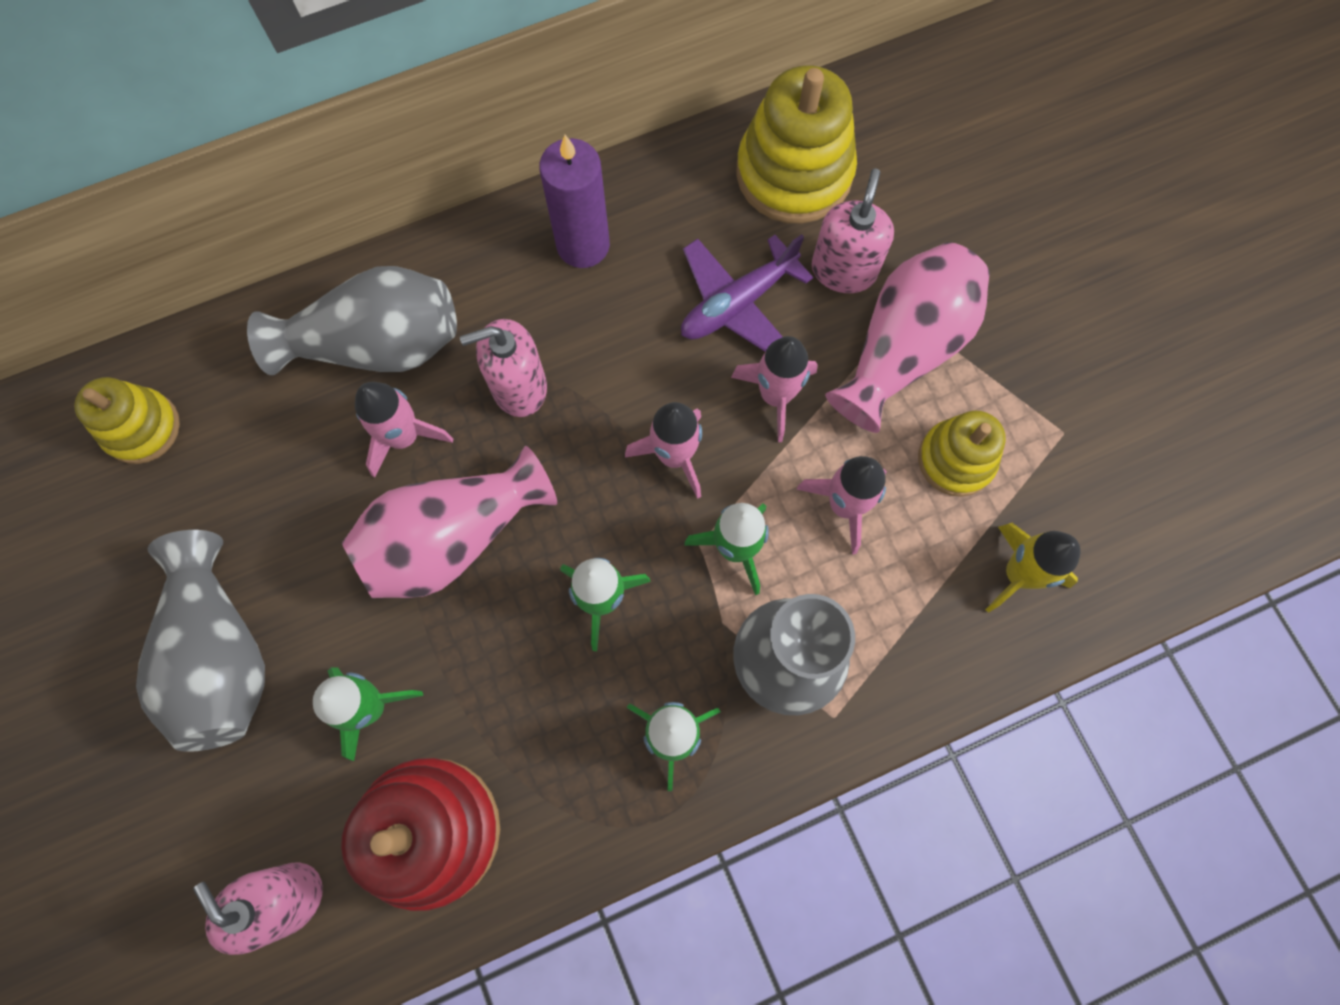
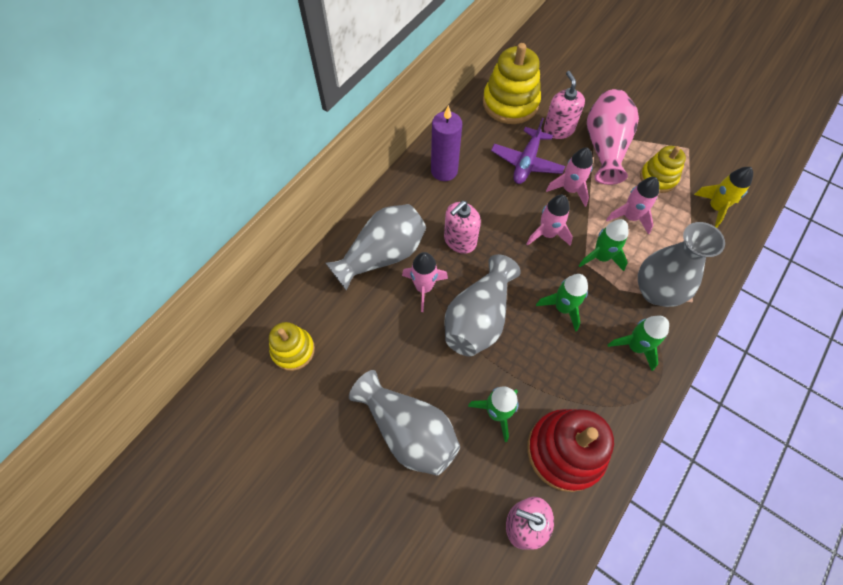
camera: 30 degrees left, 10 degrees down
(453, 538) = (478, 318): pink vase -> grey vase

